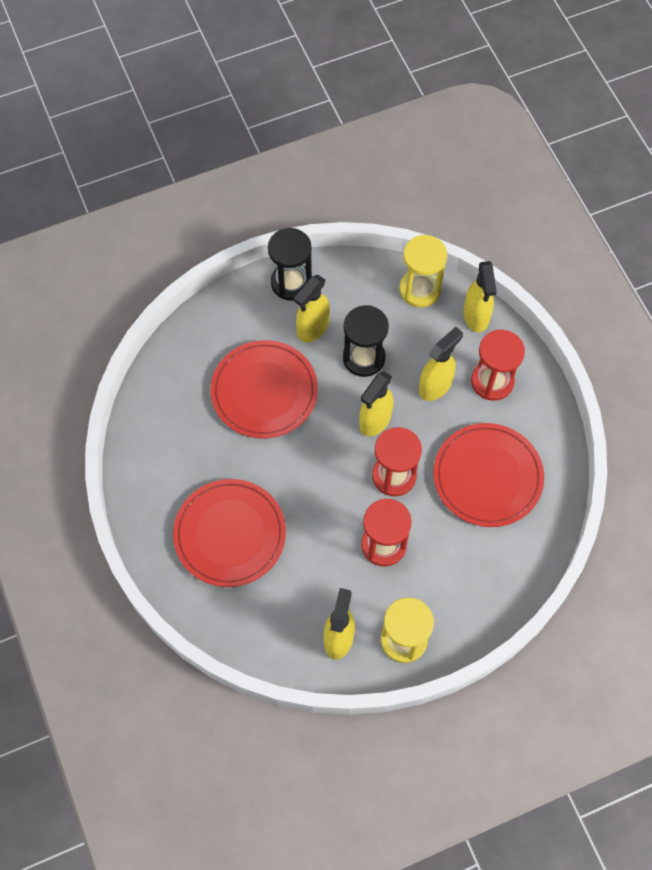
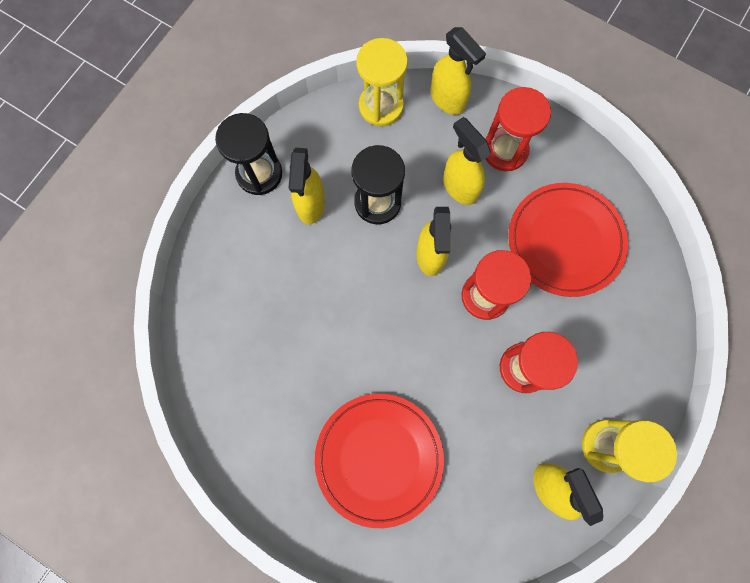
camera: 35 degrees left, 10 degrees up
(264, 391) = (310, 295): red plate -> none
(435, 385) = (459, 187): yellow spray bottle -> yellow spray bottle turned 45 degrees counterclockwise

